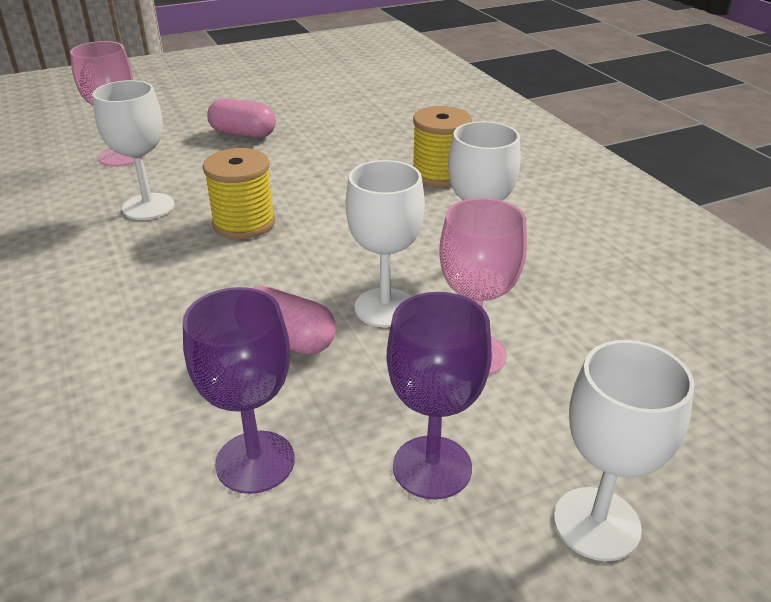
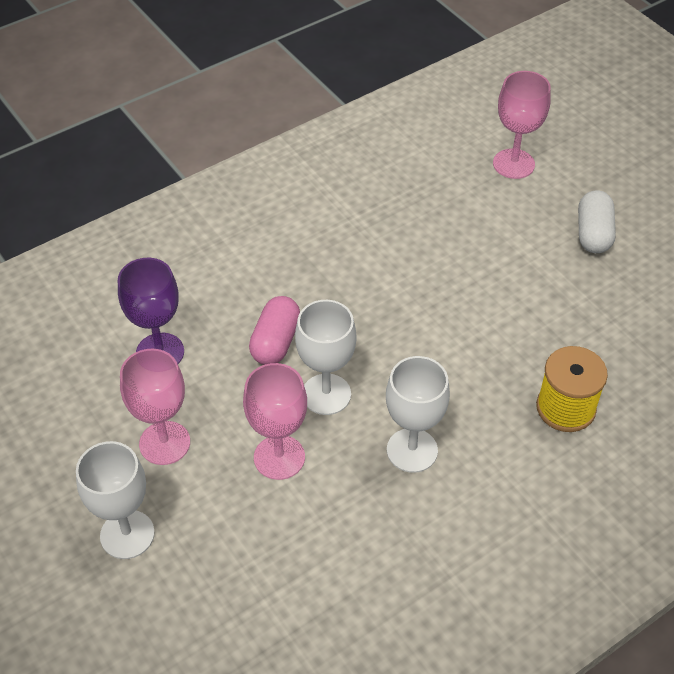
camera: 80 degrees right, 15 degrees up
(148, 206) = (432, 210): white goblet -> none
(243, 134) = (593, 233): pink capsule -> white capsule
(244, 223) = (425, 278): yellow spool -> none
(432, 467) = (164, 443): purple goblet -> pink goblet

